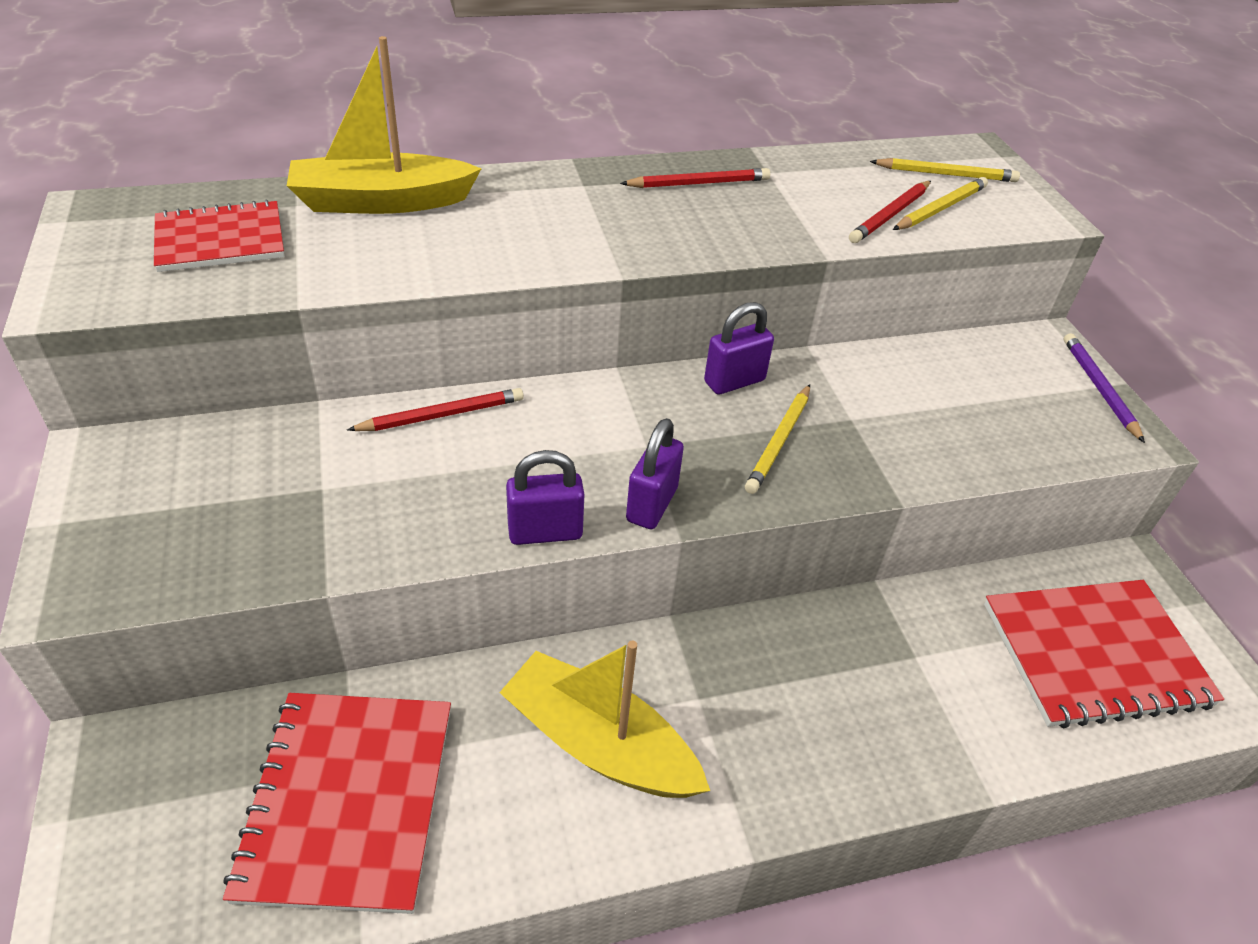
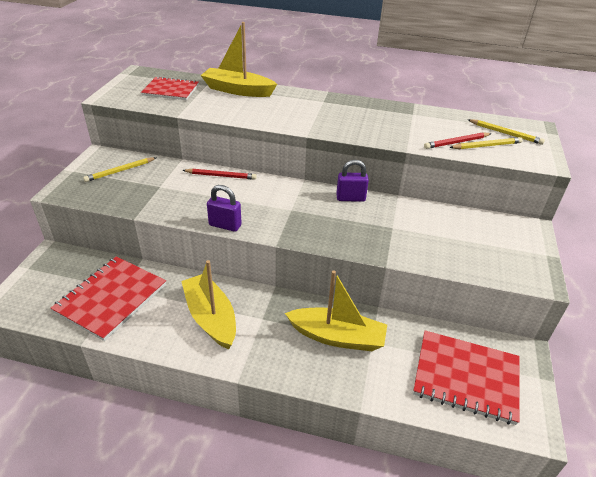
camera: 30 degrees right, 5 degrees down
(652, 504) = (274, 230): purple padlock -> none
(699, 183) = (375, 111): red pencil -> none
(779, 441) = (350, 225): yellow pencil -> yellow pencil (120, 171)
(855, 673) = (337, 337): none -> yellow boat
(1099, 388) = (539, 254): purple pencil -> none

